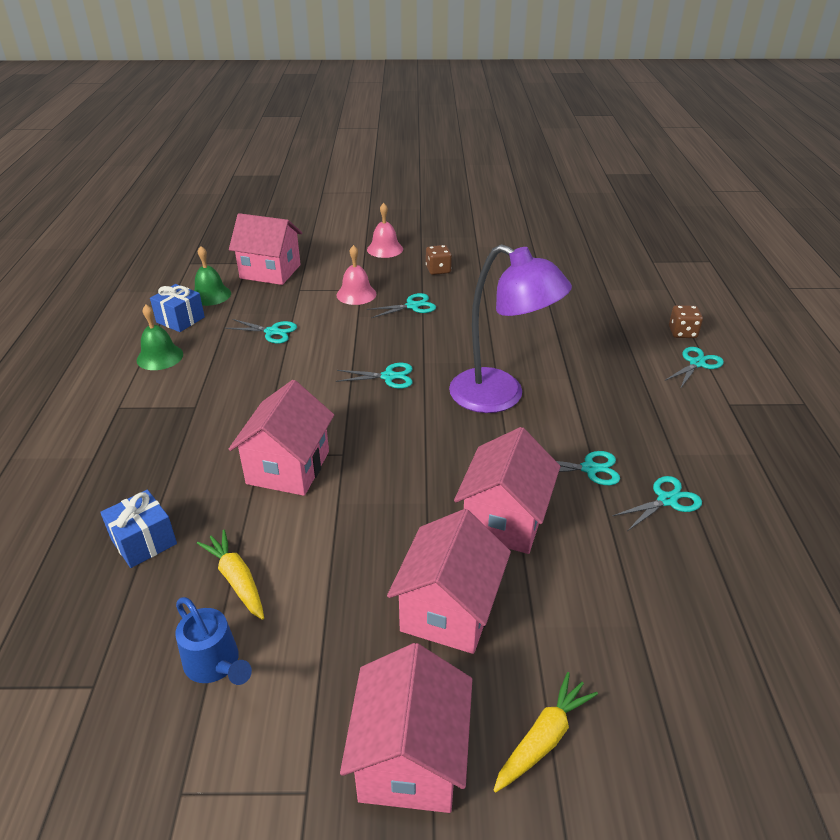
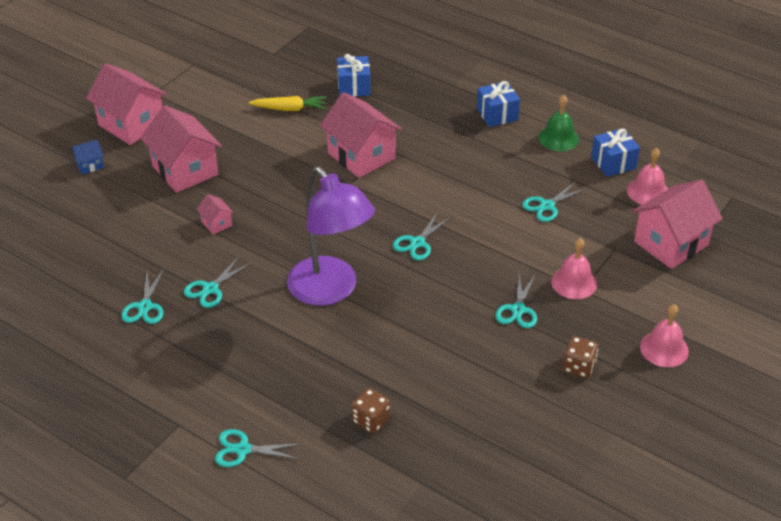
camera: 125 degrees right, 5 degrees up
(140, 405) = (497, 114): none -> blue gift
(210, 295) = (648, 191): green bell -> pink bell
(216, 665) = (244, 88): blue watering can -> none
(500, 397) = (330, 290): purple lamp -> purple lamp turned 105 degrees counterclockwise
(504, 519) = (216, 223): pink house -> pink house, size x0.45
(543, 738) = (89, 165): yellow carrot -> blue house
(682, 333) = (293, 481): brown dice -> brown dice (371, 420)
(697, 363) = (243, 450): turquoise scissors -> turquoise scissors turned 105 degrees clockwise

